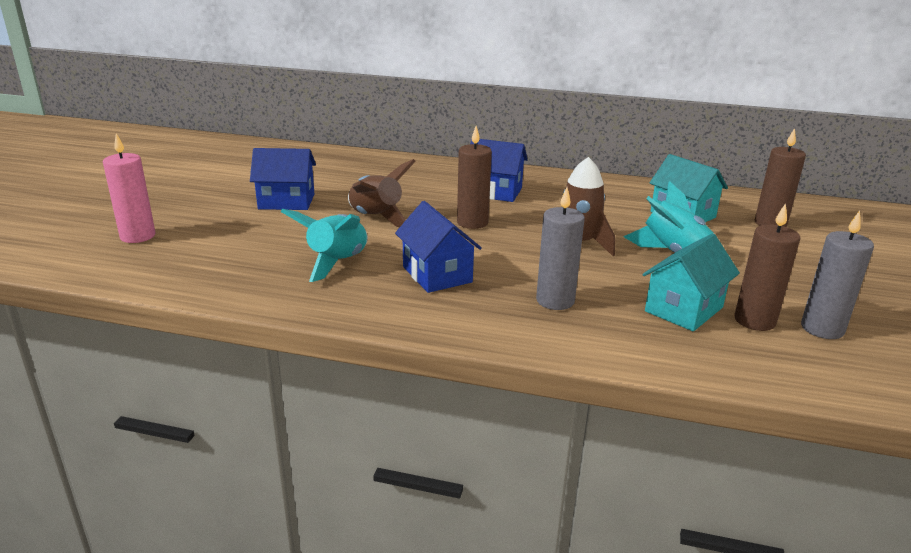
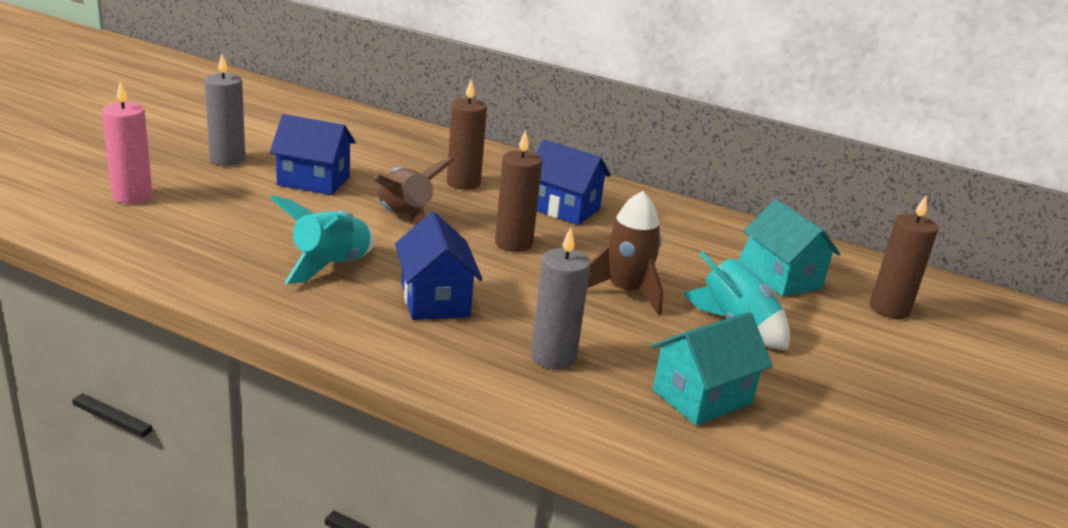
camera: 10 degrees right, 0 degrees up
(754, 321) = (781, 427): brown candle -> brown candle (463, 183)
(822, 329) = (860, 454): grey candle -> grey candle (227, 159)

